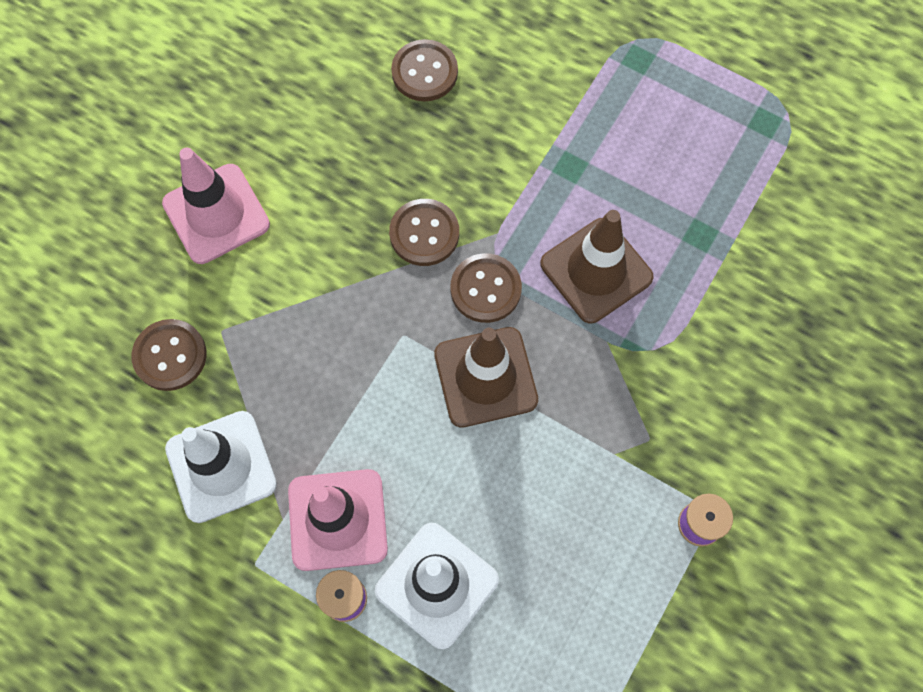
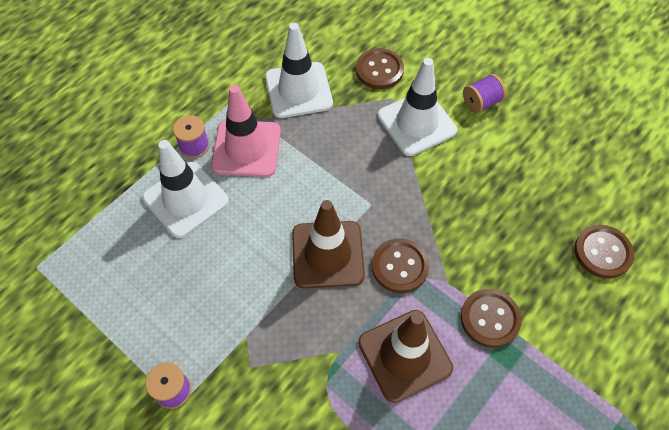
camera: 100 degrees right, 10 degrees down
(216, 214) = (481, 102): pink traffic cone -> purple spool
(262, 293) = (416, 123): none -> white traffic cone
(424, 233) = (453, 230): brown button -> brown button (490, 319)

